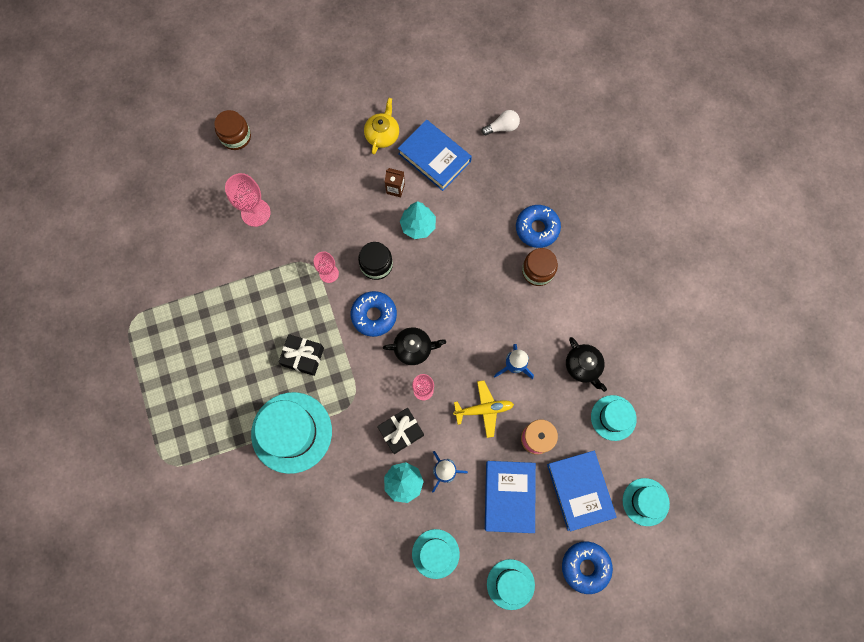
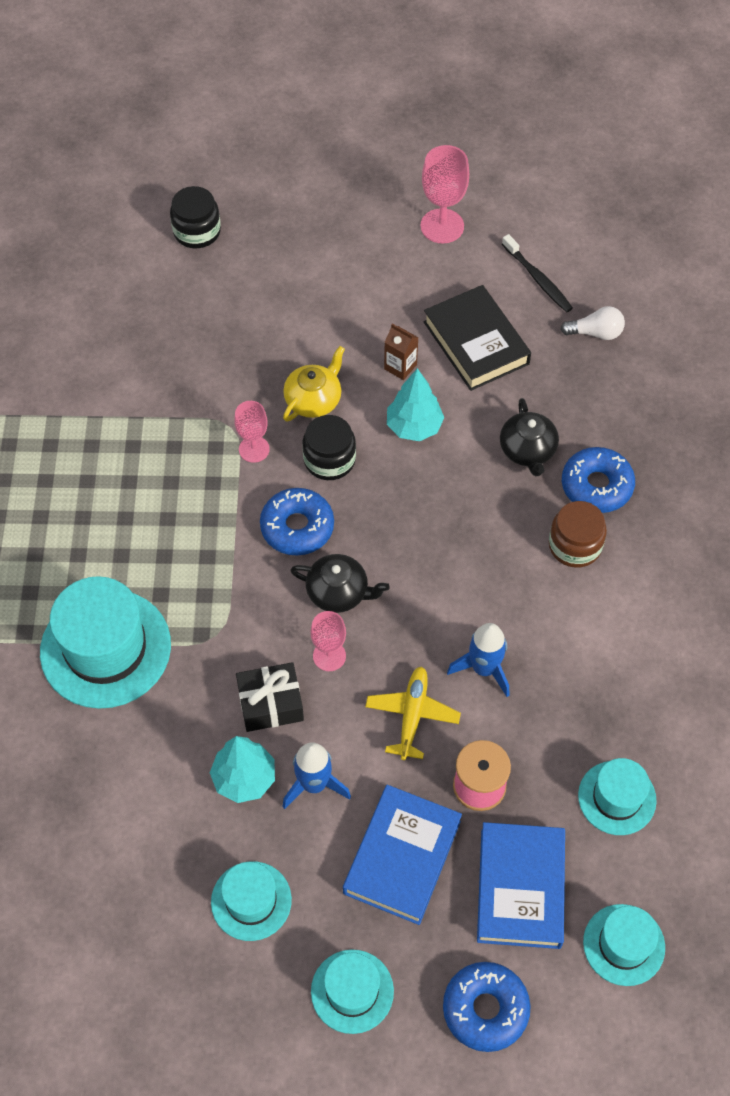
camera: 20 degrees right, 15 degrees down
(236, 137) = (197, 231): brown jar -> black jar
(255, 213) = (182, 337): pink goblet -> pink goblet (442, 226)
(303, 357) = (167, 550): black gift -> none
(382, 134) = (410, 290): yellow teapot -> yellow teapot (314, 399)
(434, 158) = (476, 343): blue book -> black book
(456, 102) = (538, 279): none -> black toothbrush
(484, 409) = (412, 715): yellow plane -> yellow plane turned 90 degrees counterclockwise
(583, 366) = (595, 705): black teapot -> black teapot (528, 450)

